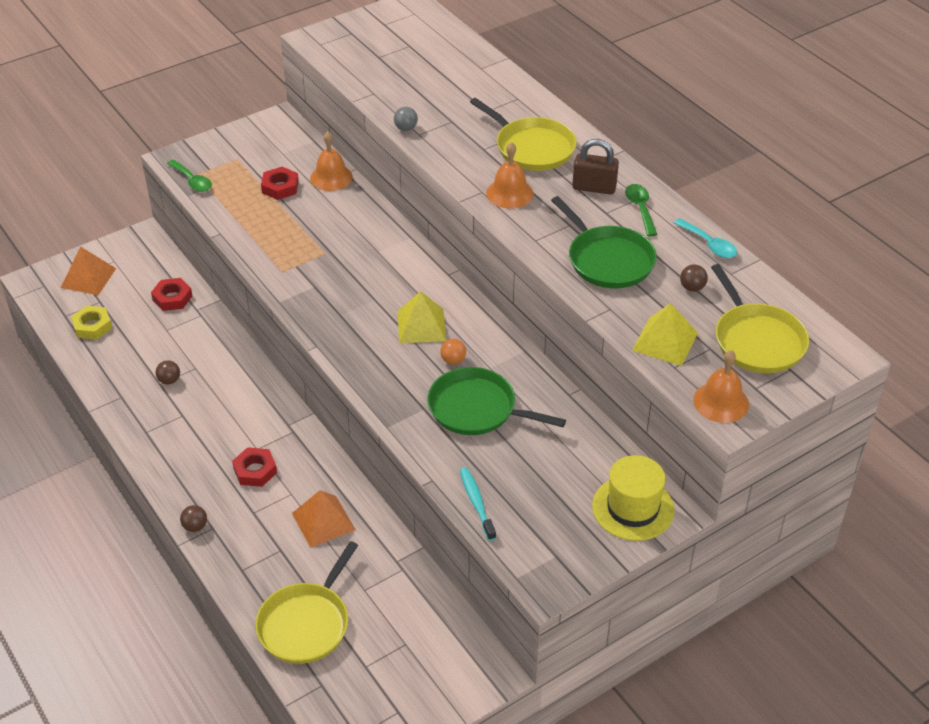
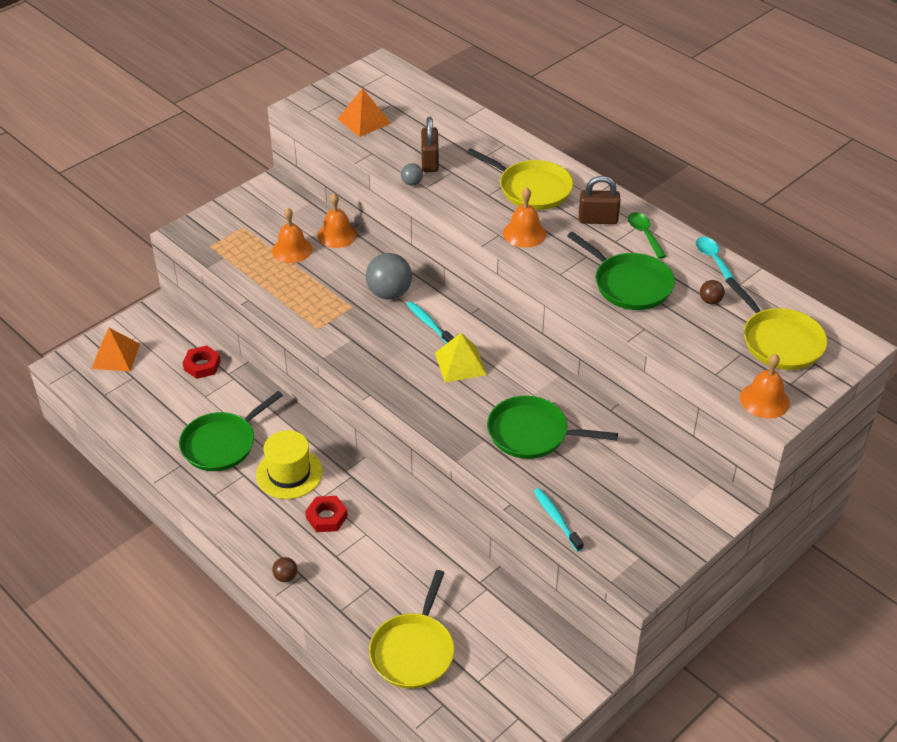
camera: 10 degrees left, 0 degrees up
(92, 326) = (133, 402): yellow nut -> none
(169, 380) = (222, 444): brown ball -> green pan
(192, 181) = (207, 253): green spoon -> none
(280, 187) = (292, 249): red nut -> orange bell
(323, 521) = (402, 555): orange pyramid -> orange pyramid (364, 121)
(368, 243) = (389, 293): none -> grey ball
(400, 280) = (429, 324): none -> turquoise toothbrush
(432, 108) = (430, 162): none -> brown padlock
(453, 360) = (498, 392): orange ball -> none
(633, 508) = (694, 504): yellow hat -> yellow hat (289, 473)
(665, 341) = (700, 352): yellow pyramid -> none
(709, 244) = (713, 260): turquoise spoon -> turquoise spoon turned 150 degrees counterclockwise

